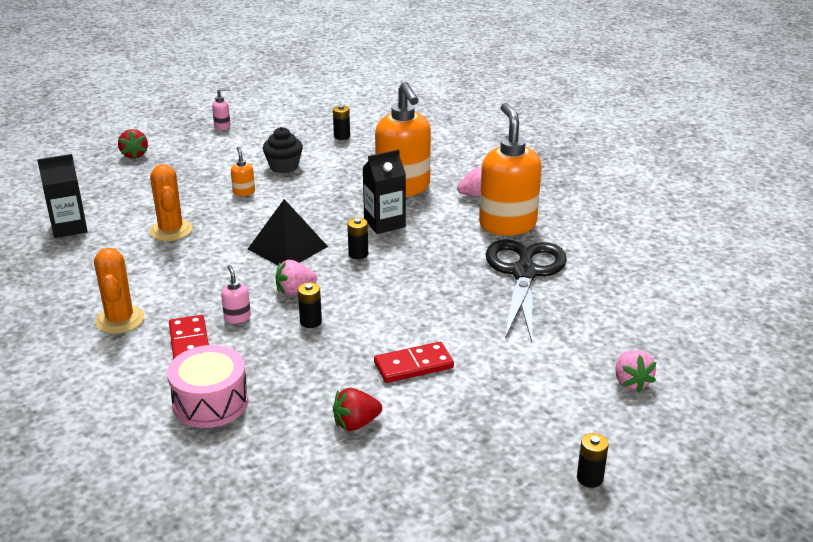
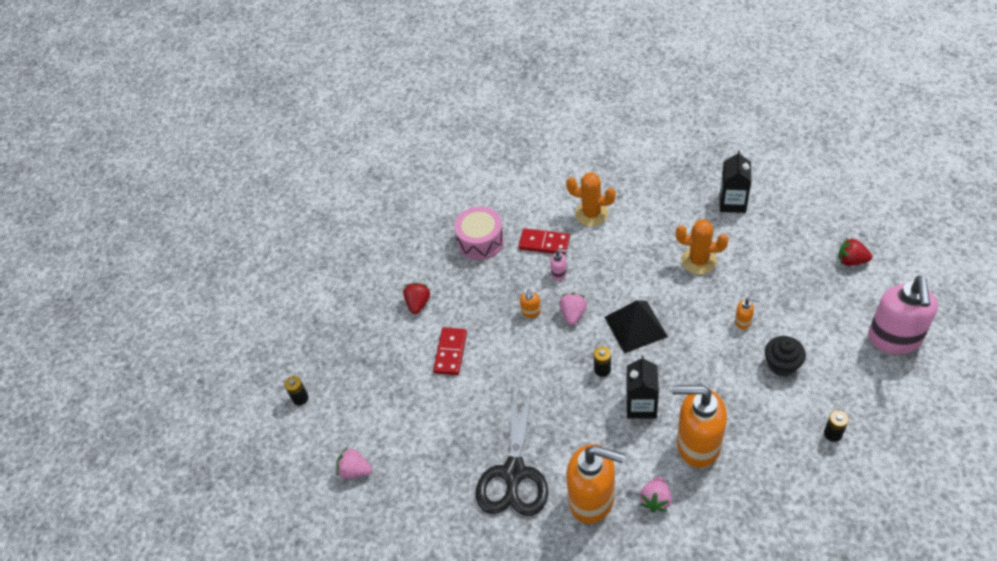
camera: 125 degrees right, 20 degrees up
(222, 126) = (894, 339): pink soap dispenser -> pink soap dispenser, size x2.49
(310, 322) = (531, 312): black battery -> orange soap dispenser
(524, 273) = (514, 473): black scissors -> black scissors turned 60 degrees clockwise

